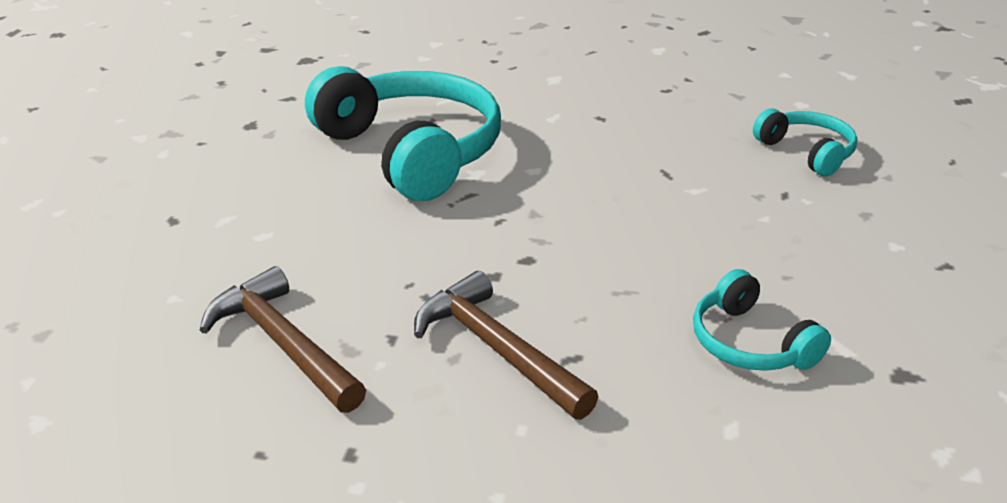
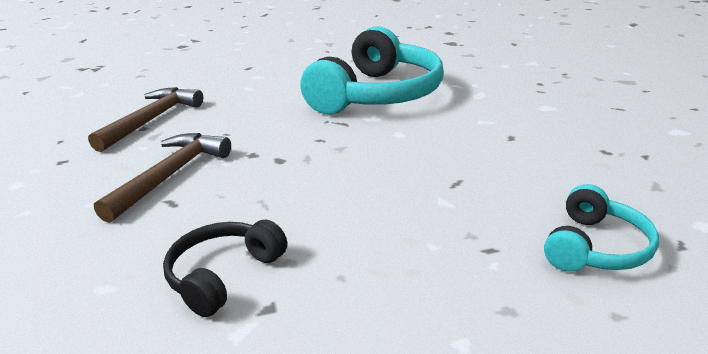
camera: 65 degrees right, 5 degrees down
(750, 343) = (224, 275): turquoise headphones -> black headphones

